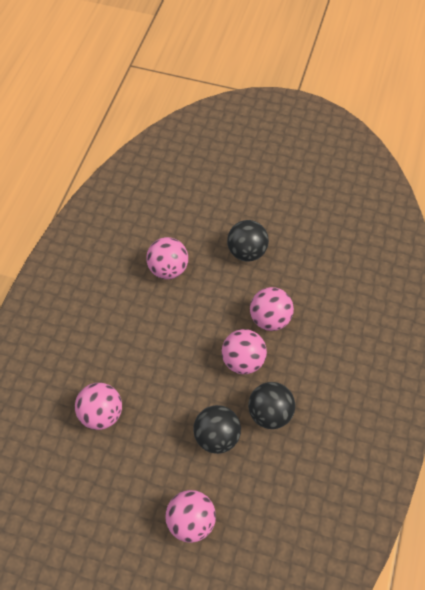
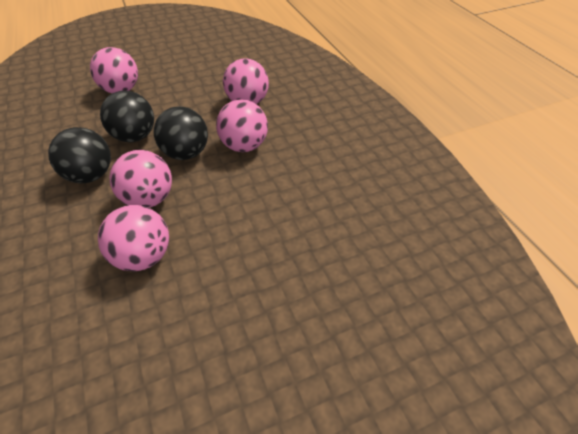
camera: 140 degrees right, 10 degrees down
(168, 269) = (313, 231): pink ball -> pink ball (244, 146)
(247, 252) = (237, 321): black ball -> black ball (186, 153)

